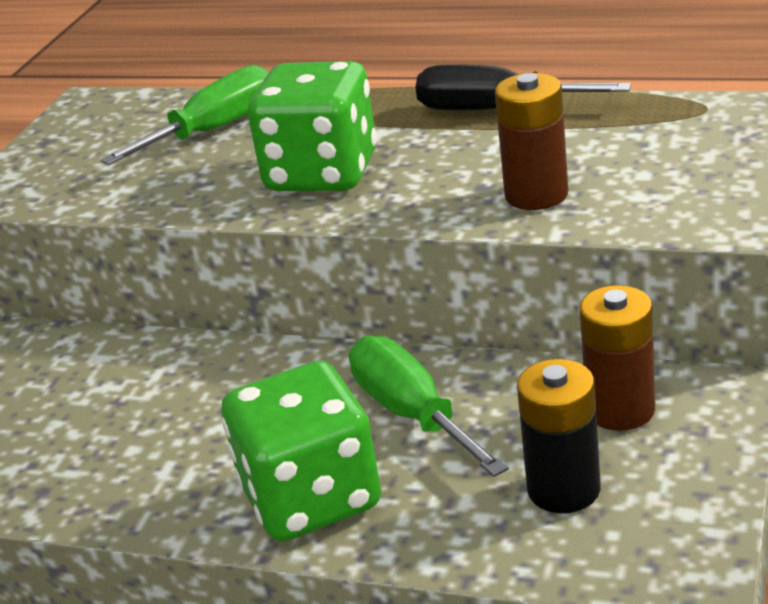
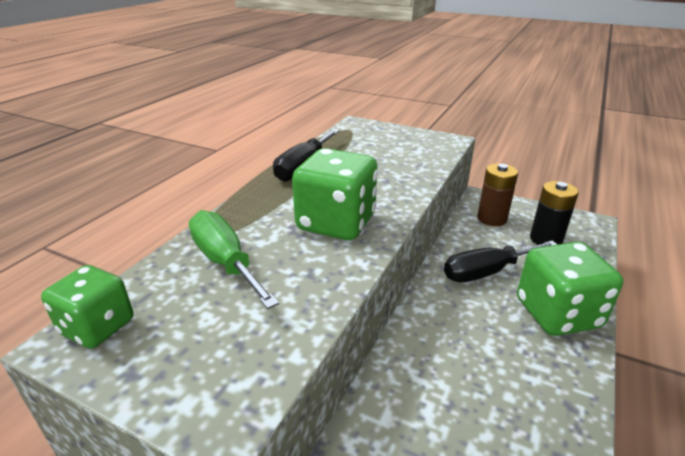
camera: 85 degrees left, 0 degrees up
(103, 106) = (97, 327): none -> green dice
(412, 414) = (487, 272): green screwdriver -> black screwdriver
(536, 195) = (405, 169): brown battery -> none

